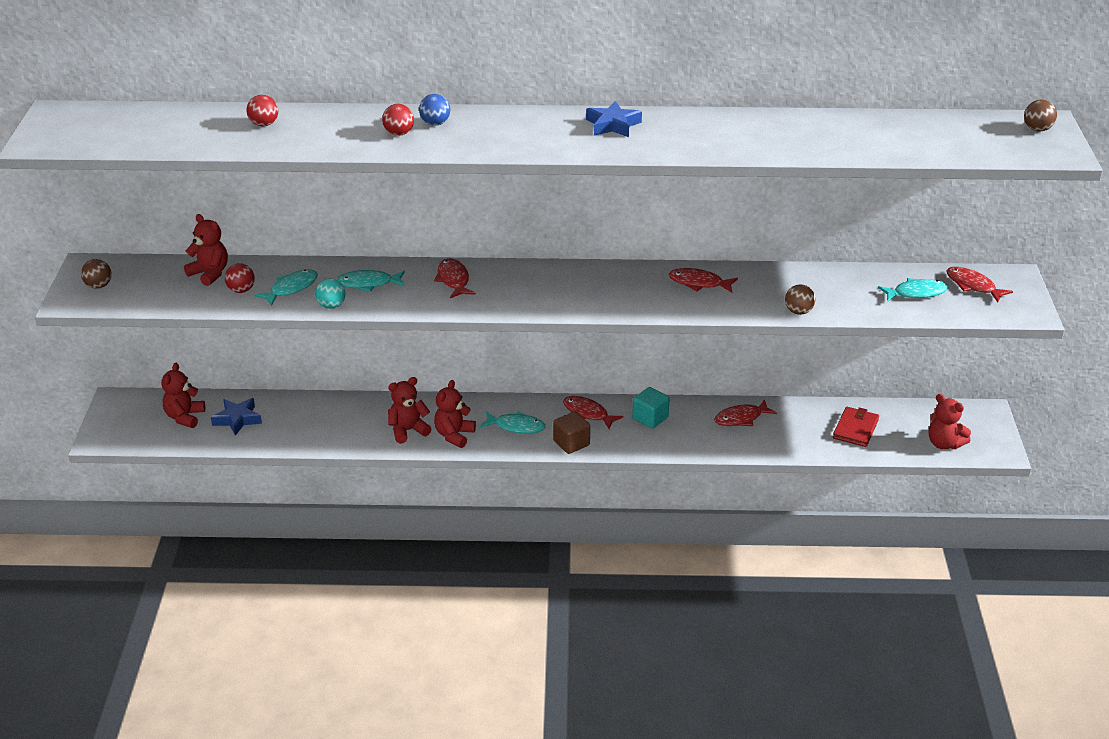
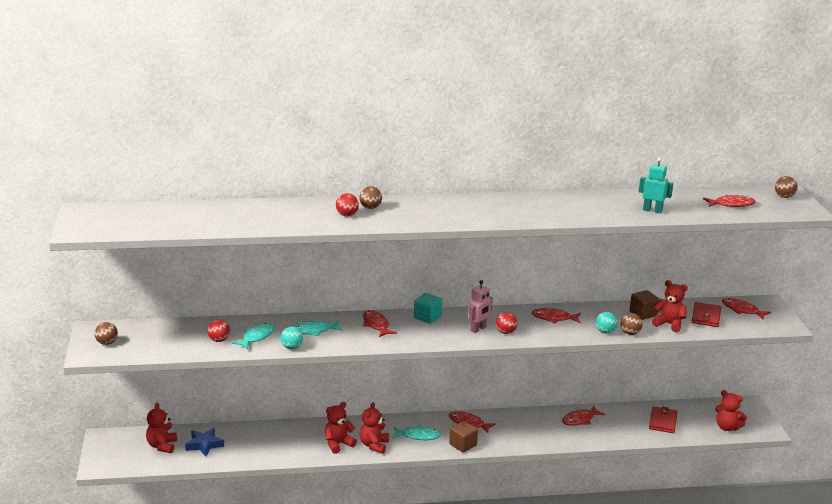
camera: 10 degrees left, 10 degrees down
(210, 274) = (191, 330): red teddy bear -> red teddy bear (669, 324)
(264, 124) = (244, 212): red ball -> red ball (505, 332)
(435, 123) = (370, 207): blue ball -> brown ball
(589, 293) = (478, 329): none -> pink robot
(613, 125) = (497, 204): blue star -> none
(650, 418) = (514, 424): turquoise cube -> turquoise cube (427, 317)
(764, 307) = (605, 331): none -> turquoise ball
(827, 283) = (643, 314): none -> brown cube
(831, 143) = (652, 210): none -> turquoise robot
(916, 293) = (706, 317): turquoise fish -> red wallet
(952, 139) = (731, 204): none -> red fish

